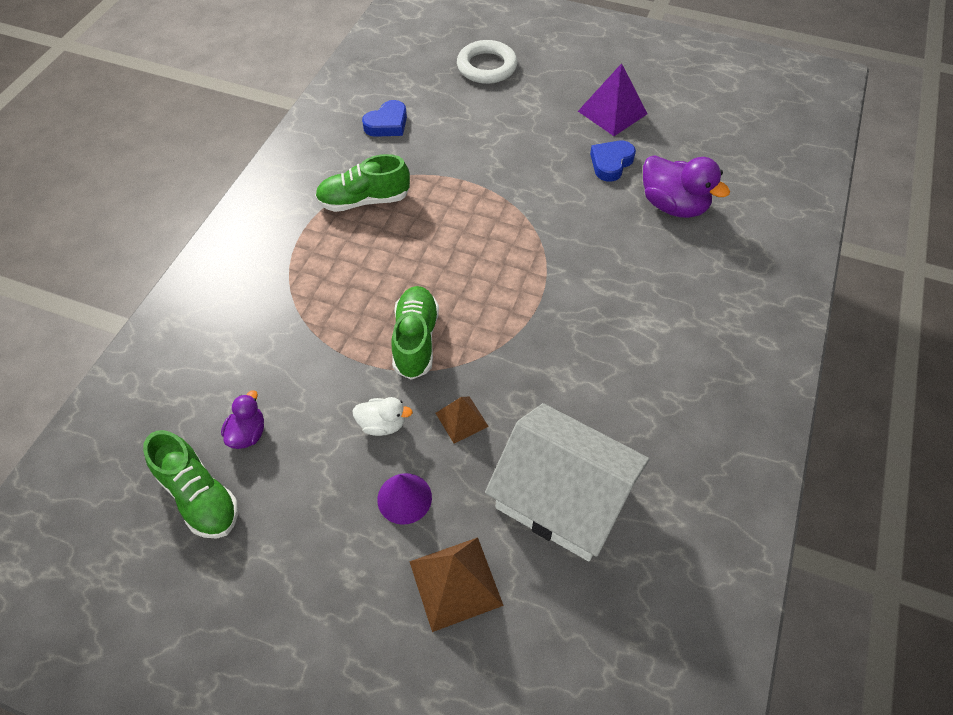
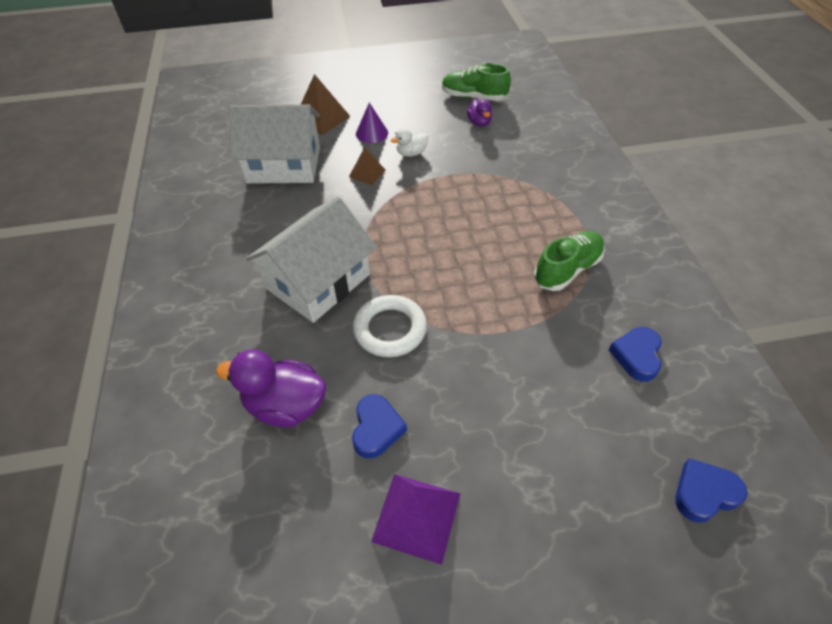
camera: 150 degrees right, 5 degrees down
(415, 340) = (431, 198): green shoe -> none
(434, 55) = (704, 493): none -> blue heart
(487, 67) = (626, 511): white ring -> white ring (390, 329)
(599, 297) = (318, 281): none -> white house

